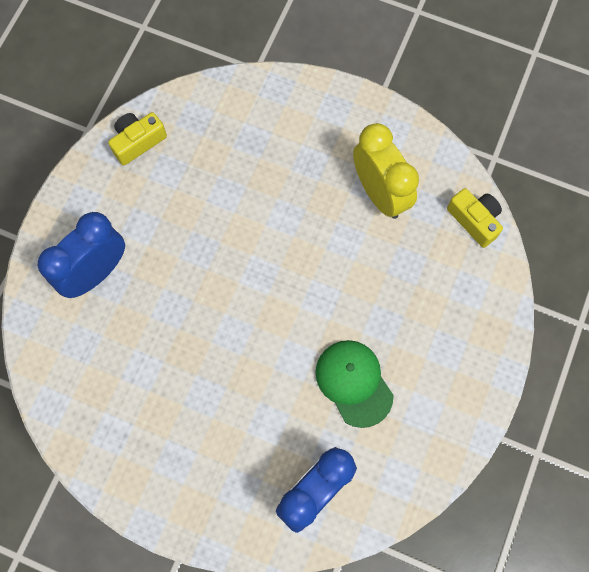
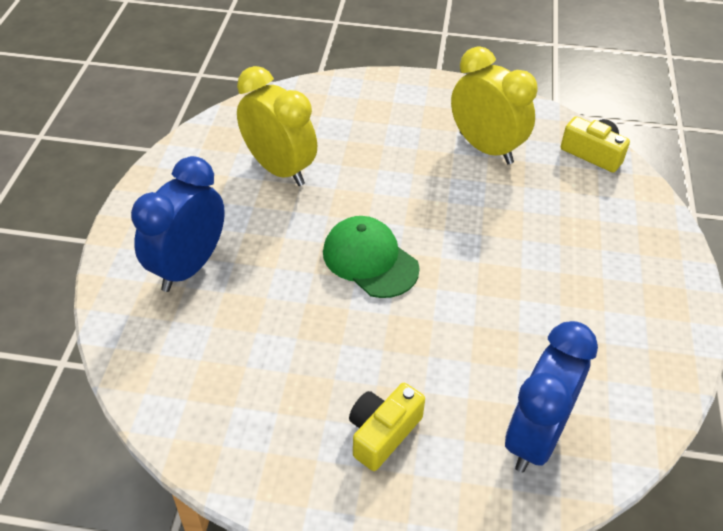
camera: 15 degrees left, 25 degrees down
(138, 142) = (209, 147): yellow camera -> yellow camera (382, 433)
(192, 180) = (279, 169): none -> yellow clock
(354, 383) = (533, 315): green cap -> green cap (370, 260)

